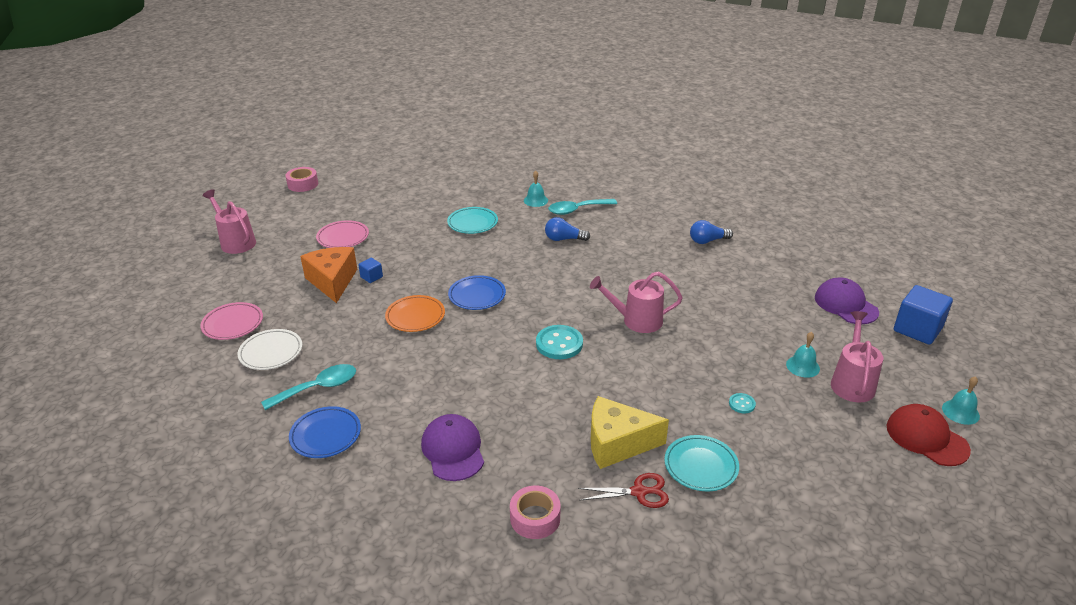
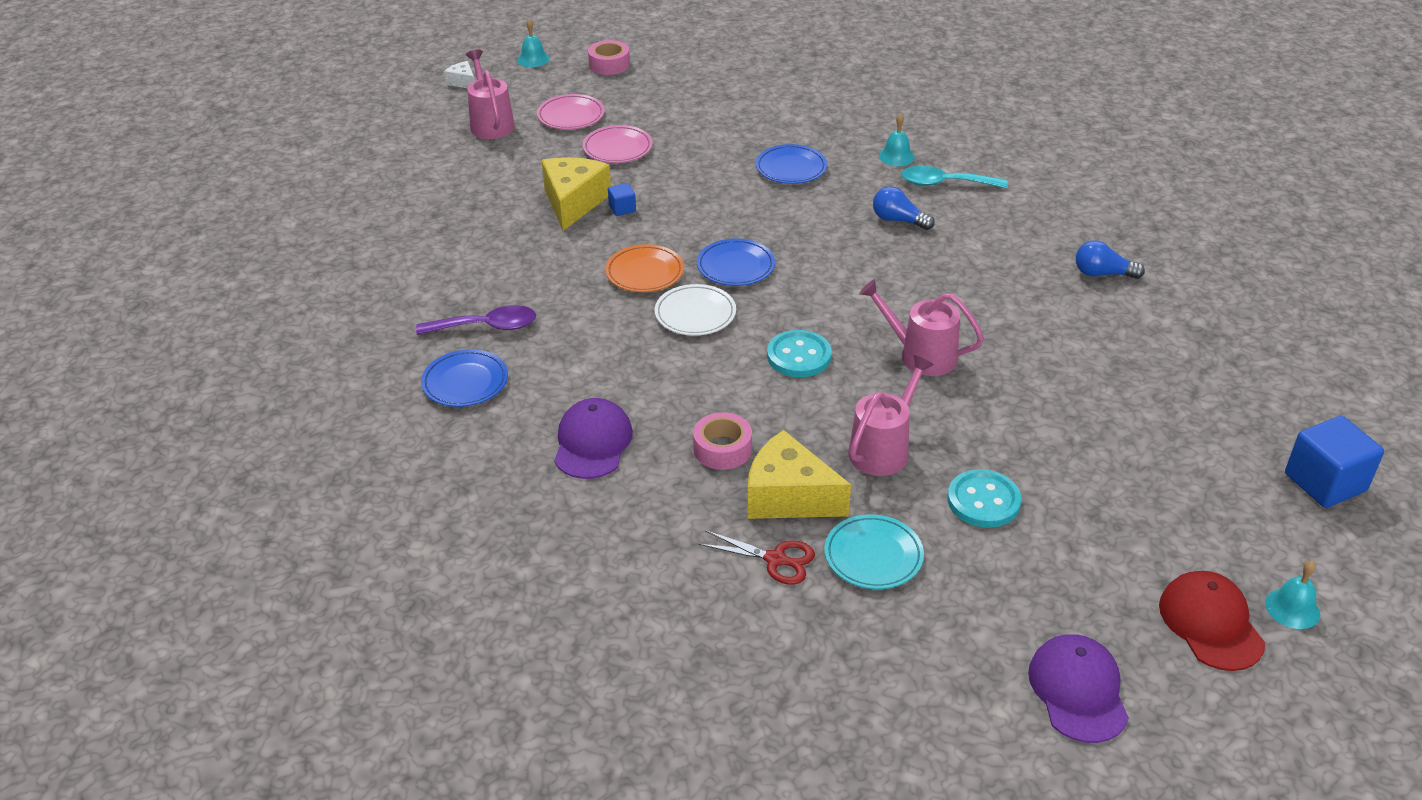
camera: 25 degrees right, 5 degrees up
(197, 218) = (463, 82): none -> white cheese
(233, 324) = (435, 225): pink plate -> pink plate (571, 116)
(271, 352) = (458, 270): white plate -> white plate (695, 314)
(318, 388) = (486, 327): turquoise spoon -> purple spoon
(332, 281) = (573, 202): orange cheese -> yellow cheese
(472, 223) = (791, 168): turquoise plate -> blue plate
(535, 518) = (636, 546): pink tape -> pink tape (722, 449)
(742, 404) = (983, 501): turquoise button -> turquoise button, size x1.98
(802, 366) = (1107, 480): turquoise bell -> turquoise bell (533, 59)
(845, 305) = (1241, 417): purple cap -> purple cap (1078, 690)
(852, 382) = (1161, 521): pink watering can -> pink watering can (883, 449)

